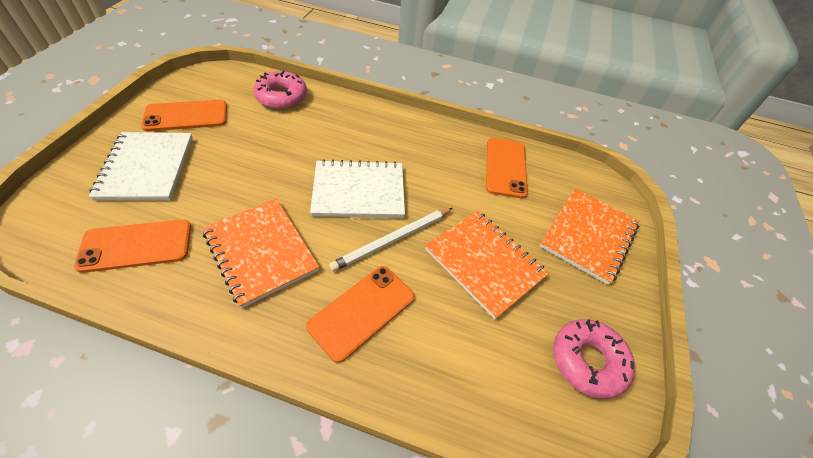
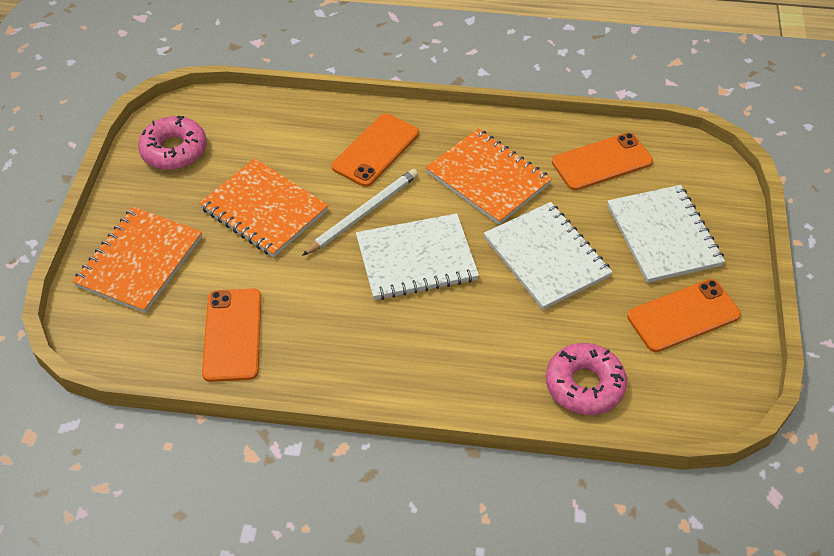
camera: 175 degrees right, 0 degrees up
(254, 171) = (546, 257): none -> white notebook

